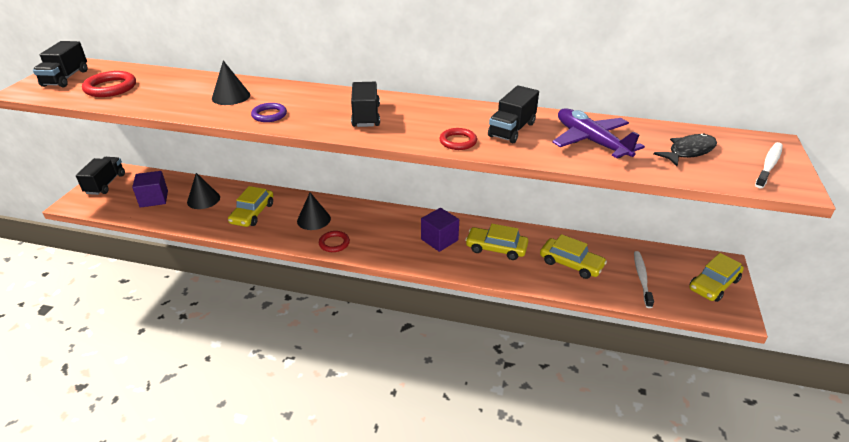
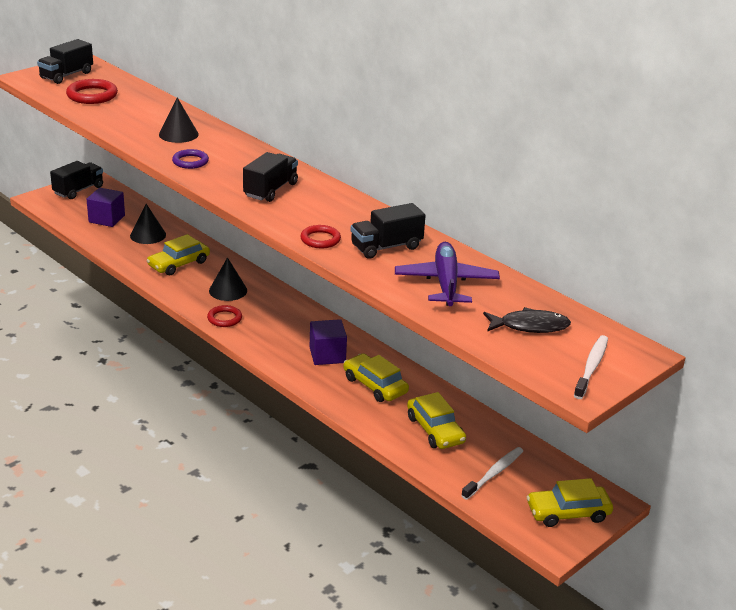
camera: 30 degrees right, 5 degrees down
(769, 165) = (591, 367): white toothbrush -> white toothbrush turned 45 degrees counterclockwise

